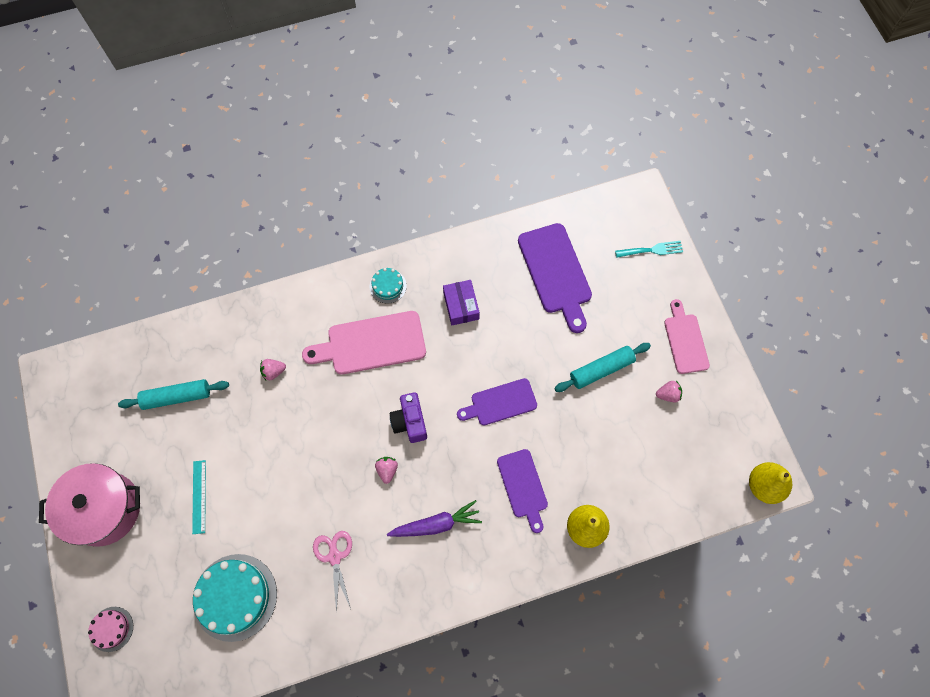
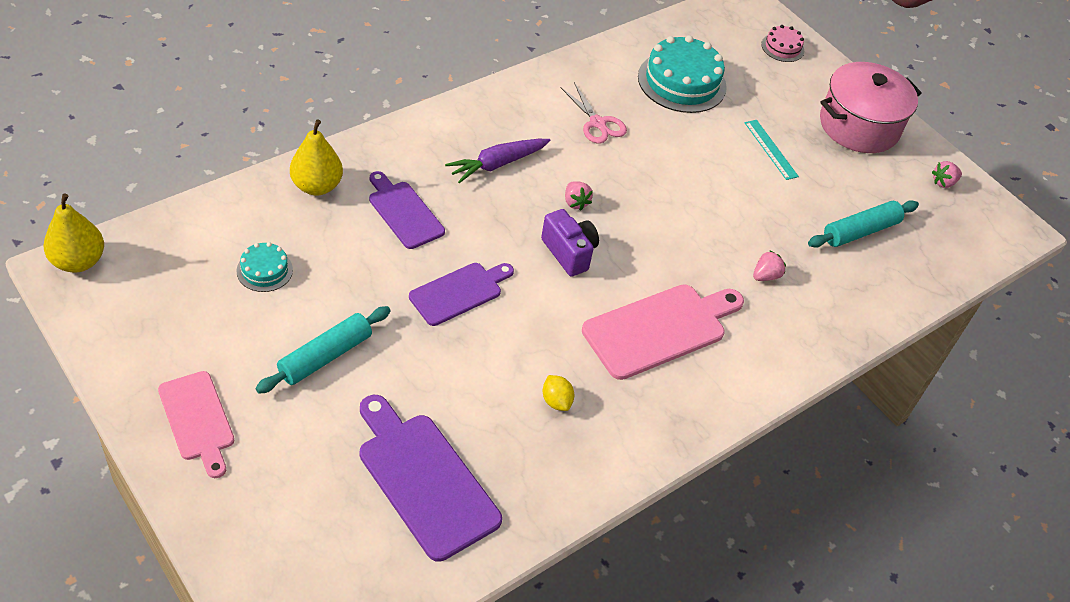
camera: 155 degrees right, 20 degrees down
(388, 286) = (673, 407): turquoise cake -> turquoise cake (264, 270)
(461, 306) = (556, 401): purple box -> yellow lemon
(652, 250) = (265, 553): turquoise fork -> none
(668, 394) = (221, 343): pink strawberry -> pink strawberry (943, 182)

